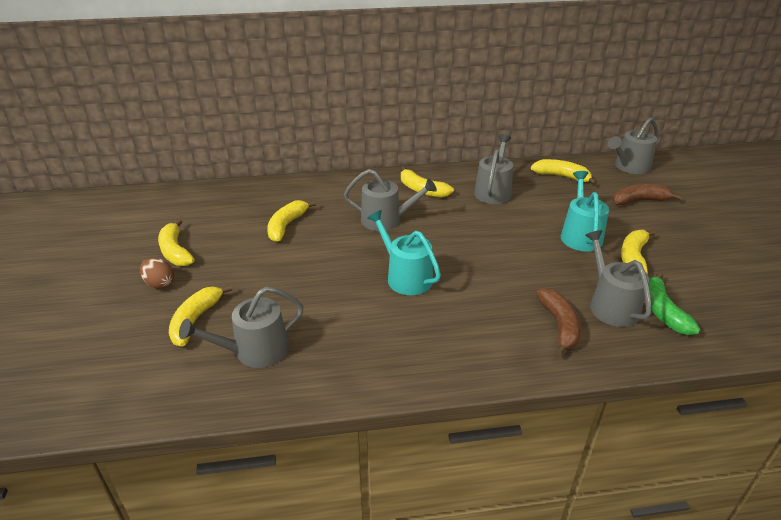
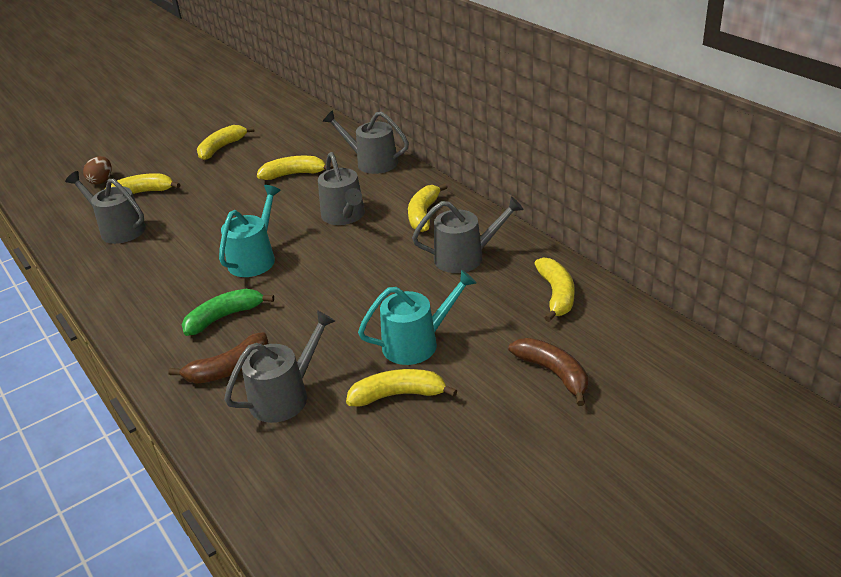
camera: 65 degrees right, 0 degrees up
(160, 284) = (177, 161): brown egg -> brown egg (101, 181)
(629, 167) = (652, 345): grey watering can -> grey watering can (372, 162)
(662, 311) = (296, 438): green banana -> green banana (224, 317)

